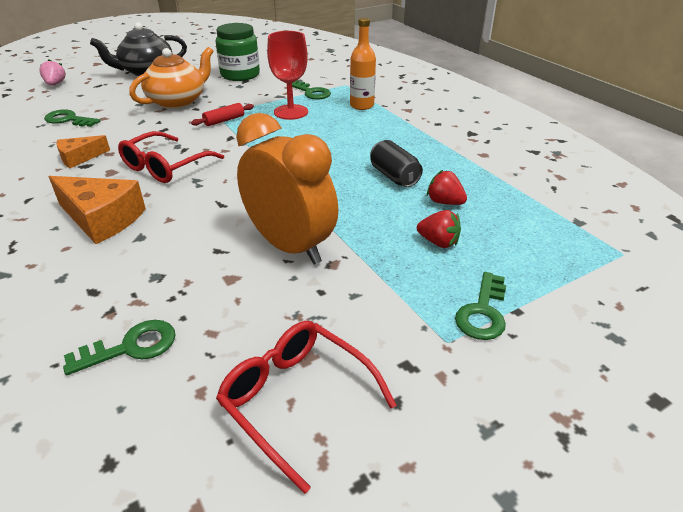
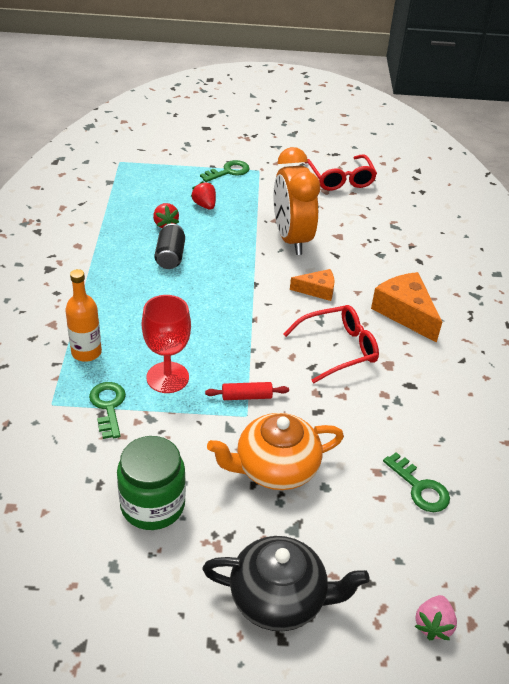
camera: 150 degrees left, 5 degrees up
(79, 158) = (414, 399): orange cheese -> orange cheese (317, 290)
(131, 347) = (404, 225): green key -> none

